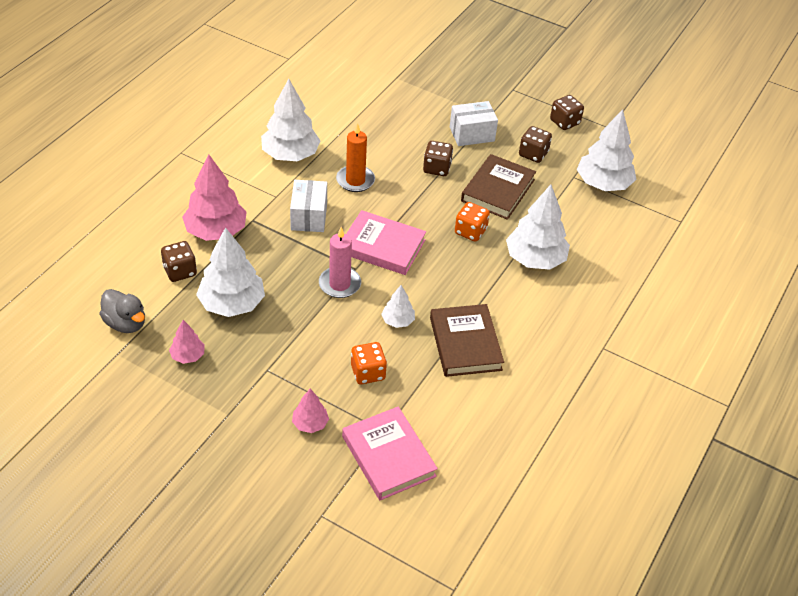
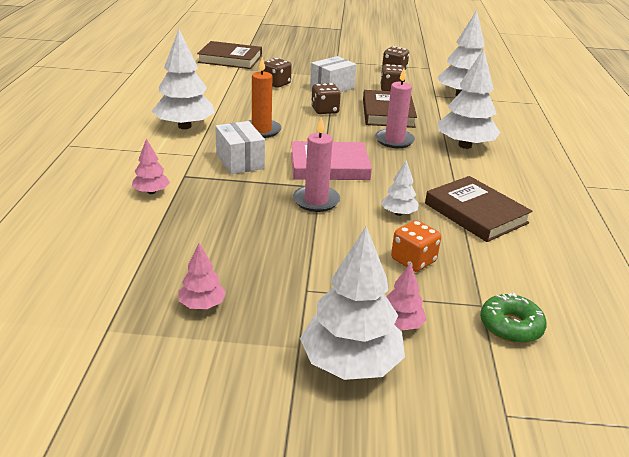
camera: 25 degrees left, 15 degrees down
(125, 323) = (98, 296): grey duck -> none
(180, 271) = (134, 232): brown dice -> brown dice (276, 84)
(216, 231) = (151, 192): pink tree -> pink tree, size x0.50
(232, 304) = (217, 244): white tree -> white tree (350, 363)
(388, 456) = (510, 326): pink book -> green donut
(399, 58) = (230, 59): none -> brown book
(470, 231) = (394, 140): orange dice -> pink candle

